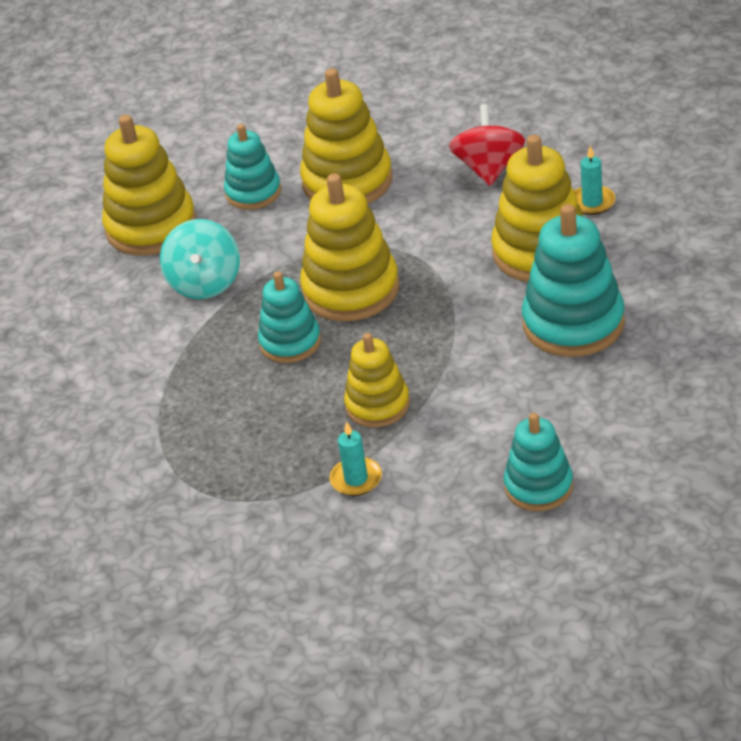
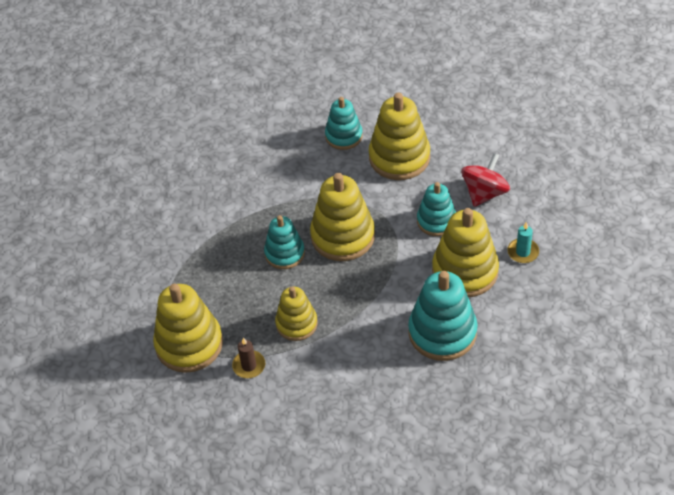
camera: 30 degrees right, 10 degrees up
(151, 227) = (273, 130): yellow stacking toy -> yellow stacking toy (189, 344)
(205, 283) = (272, 186): turquoise spinning top -> none
(356, 479) = (249, 366): turquoise candle -> brown candle
(538, 486) = (336, 430): turquoise stacking toy -> turquoise stacking toy (436, 221)

